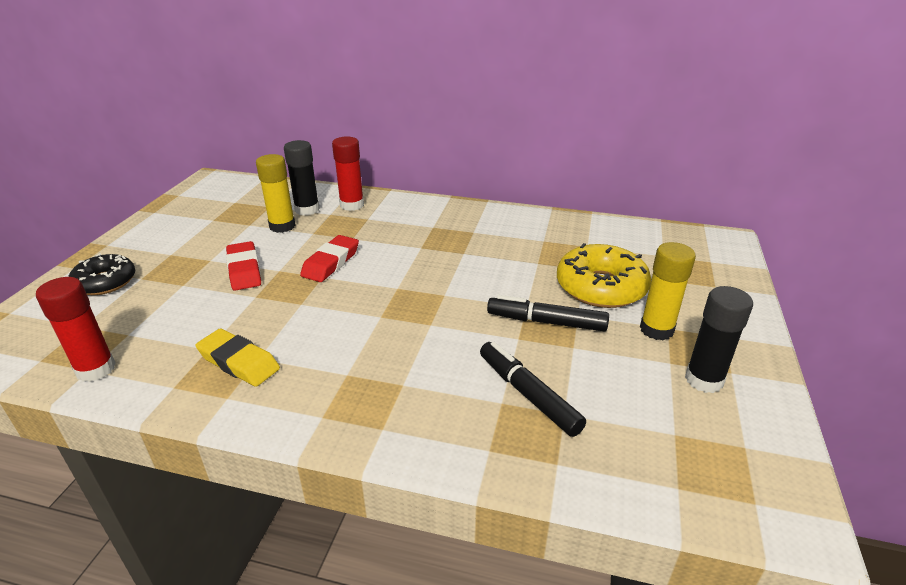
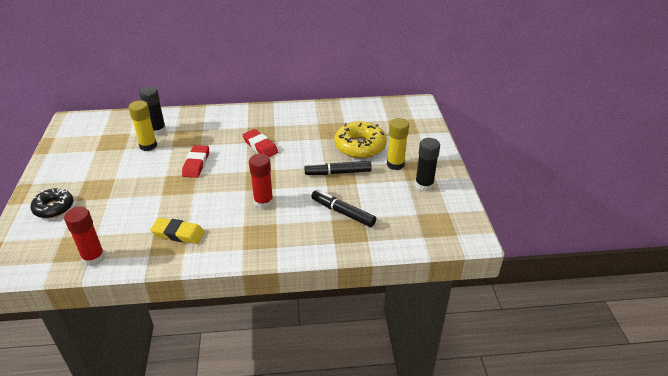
camera: 20 degrees left, 5 degrees up
(244, 270) = (143, 180): red eraser -> red eraser (260, 146)
(352, 205) = (186, 121): red glue stick -> red glue stick (263, 202)

